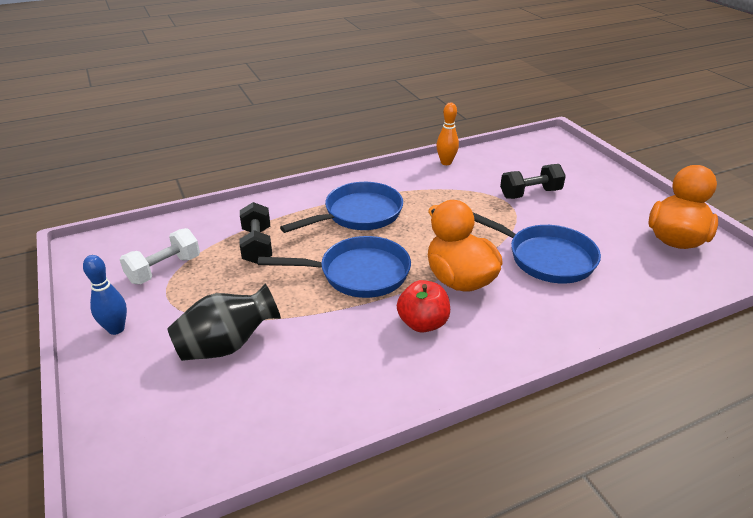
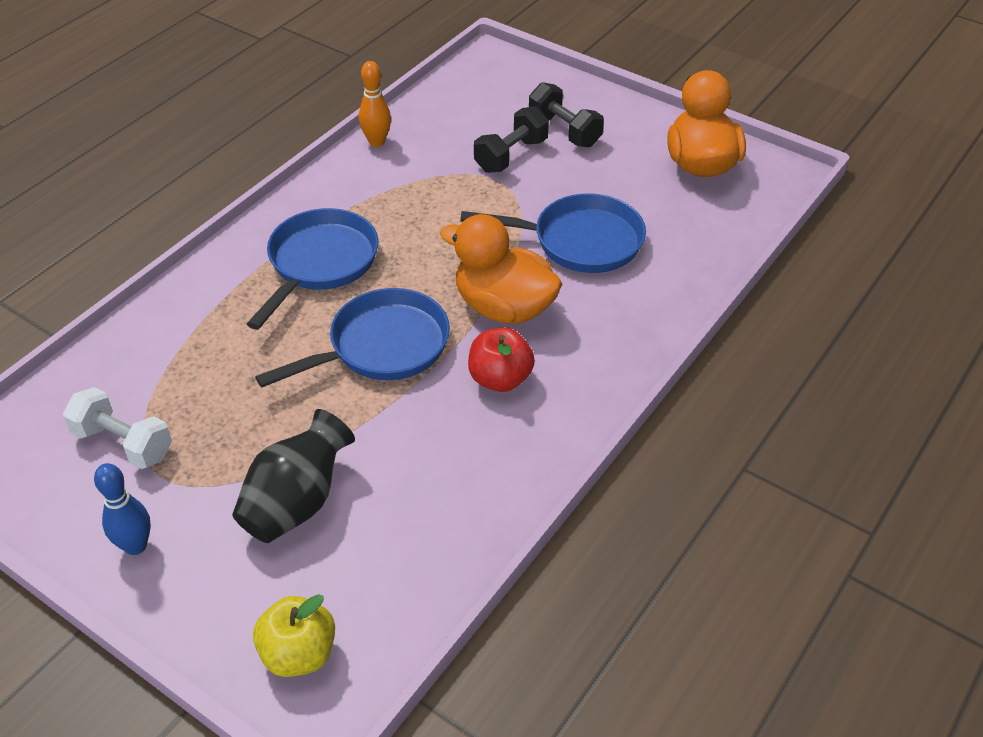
camera: 30 degrees left, 10 degrees up
(141, 446) = (299, 654): none -> yellow apple
(164, 269) = (123, 443): white dumbbell -> white dumbbell turned 75 degrees counterclockwise
(257, 246) = (221, 360): black dumbbell -> black dumbbell (564, 131)

